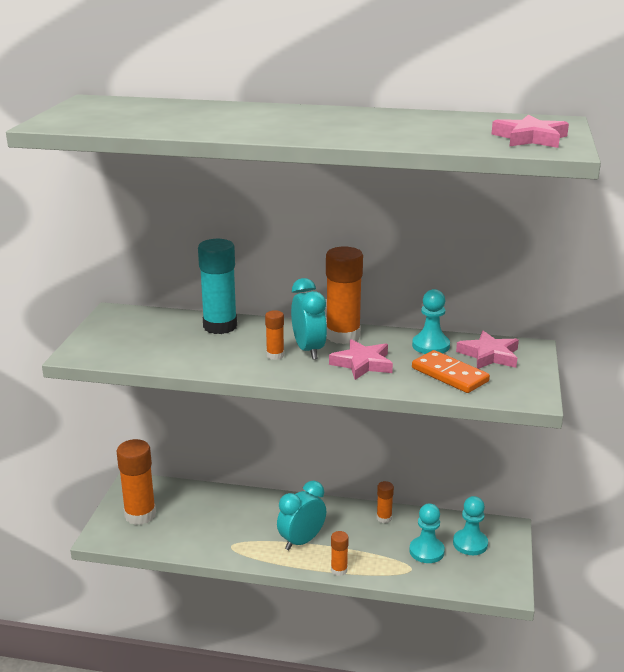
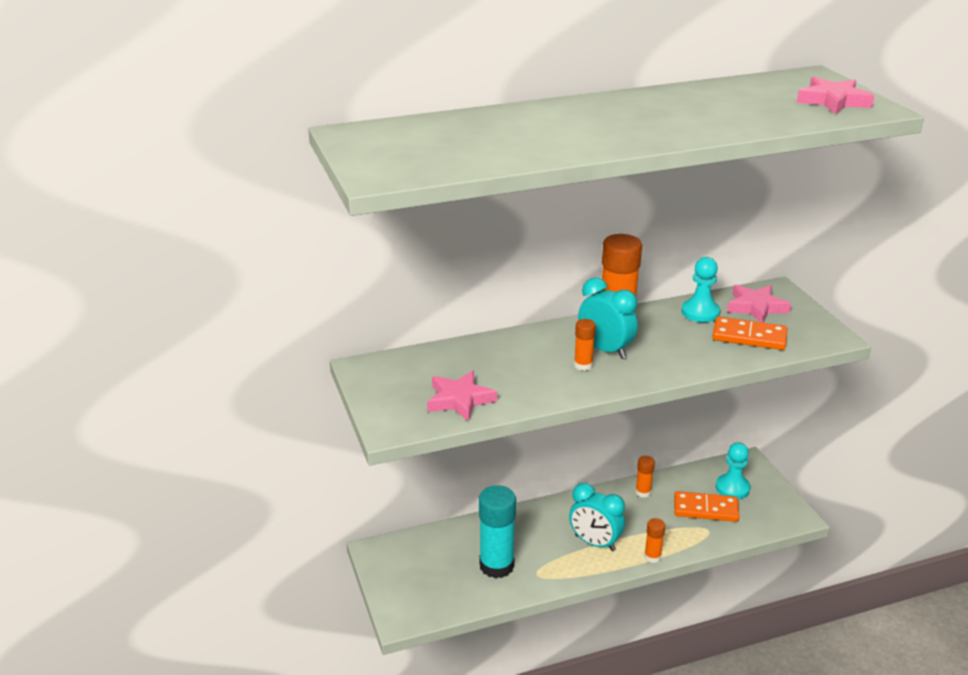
camera: 30 degrees left, 5 degrees up
(140, 515) = (417, 579): orange glue stick -> none
(220, 326) = (492, 350): turquoise glue stick -> turquoise glue stick (496, 565)
(301, 541) = (595, 543): turquoise clock -> turquoise clock turned 75 degrees counterclockwise
(362, 363) = (668, 349): pink star -> pink star (460, 400)
(426, 551) = (705, 509): turquoise pawn -> orange domino

